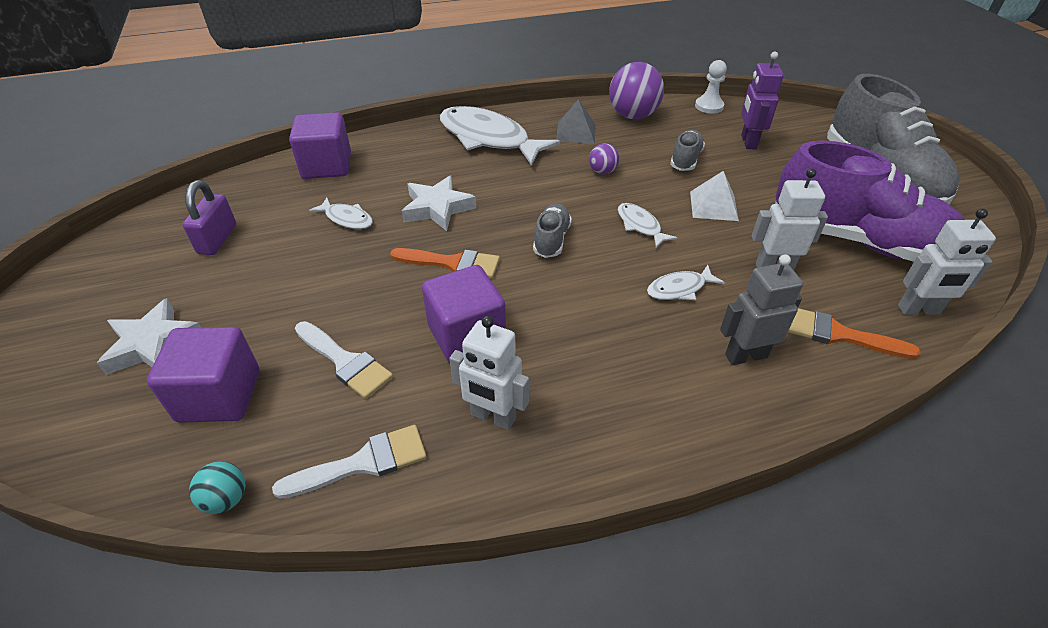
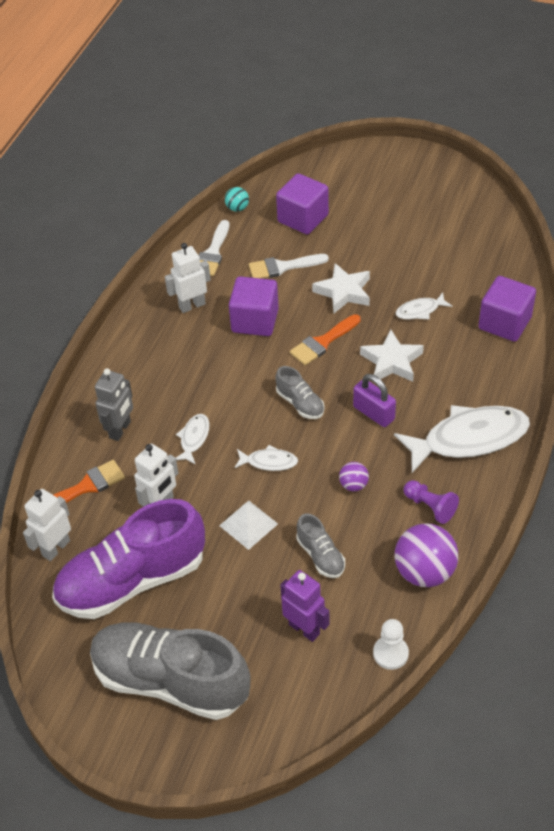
camera: 130 degrees right, 5 degrees up
(153, 344) = (365, 203): white star -> white star (344, 292)
(217, 239) = (449, 245): purple padlock -> purple padlock (374, 413)
(576, 132) = (430, 507): grey pyramid -> purple pawn

